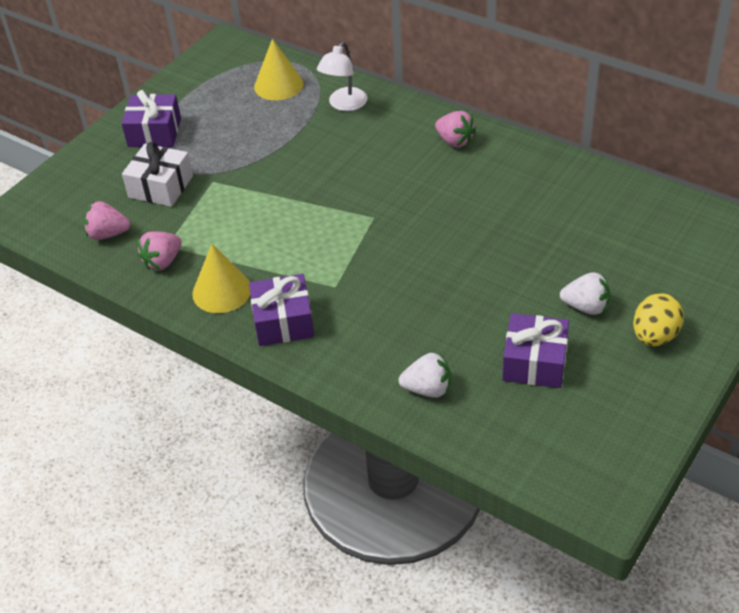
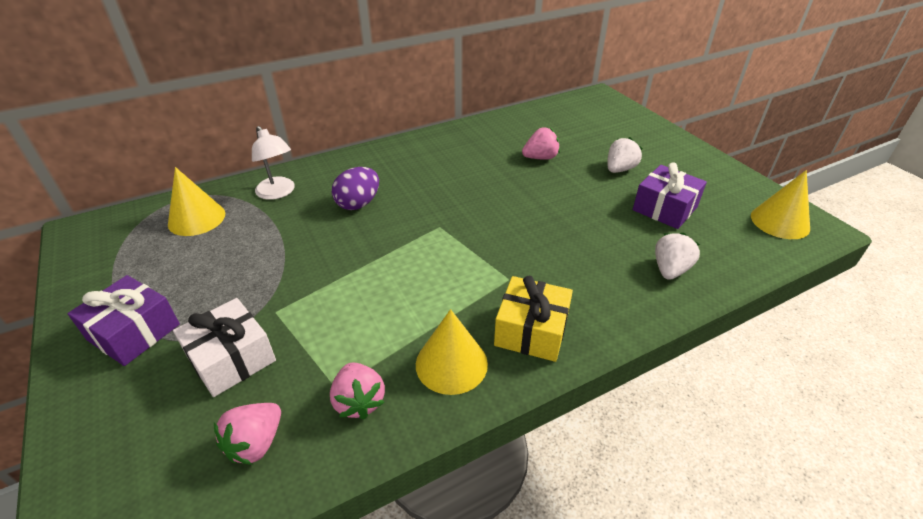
camera: 65 degrees left, 5 degrees down
(283, 321) = (531, 330): purple gift -> yellow gift
(367, 156) = (358, 204): none -> purple egg
(454, 141) = (393, 159): pink strawberry -> pink strawberry (540, 158)
(589, 464) = (780, 221): none -> yellow cone
(654, 336) = (663, 155): yellow egg -> none

